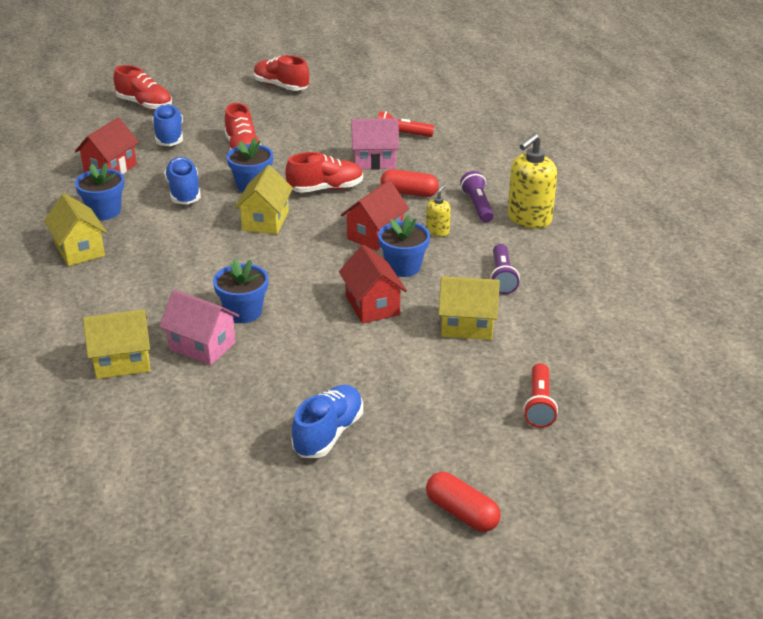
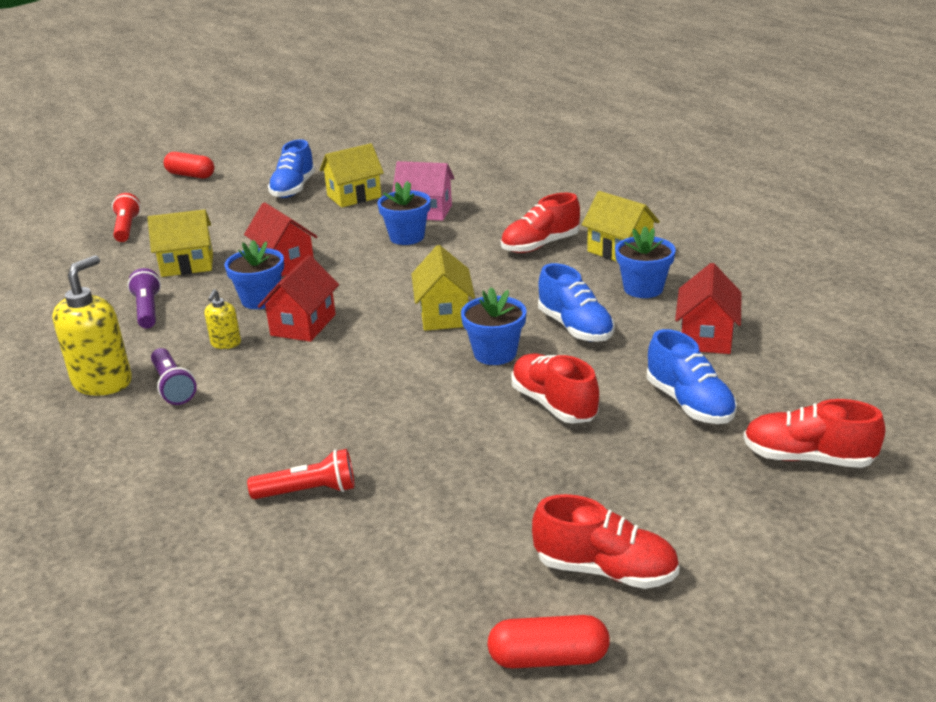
camera: 165 degrees right, 5 degrees down
(122, 362) = (482, 193): yellow house -> yellow house (354, 196)
(325, 189) = (392, 369): red shoe -> red shoe (540, 245)
(375, 161) = (339, 428): pink house -> none
(409, 193) = (272, 386): red capsule -> red capsule (548, 658)

